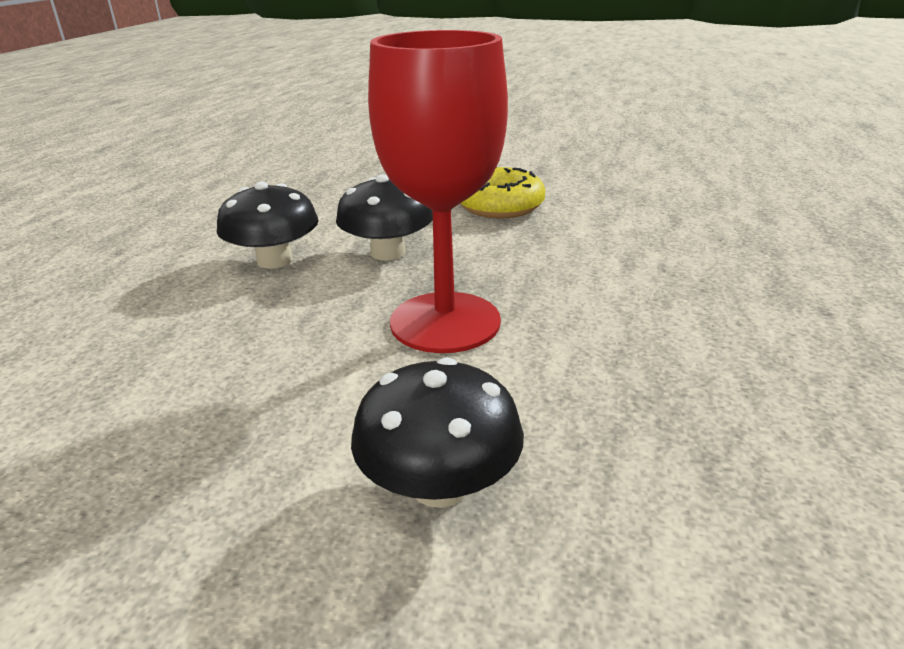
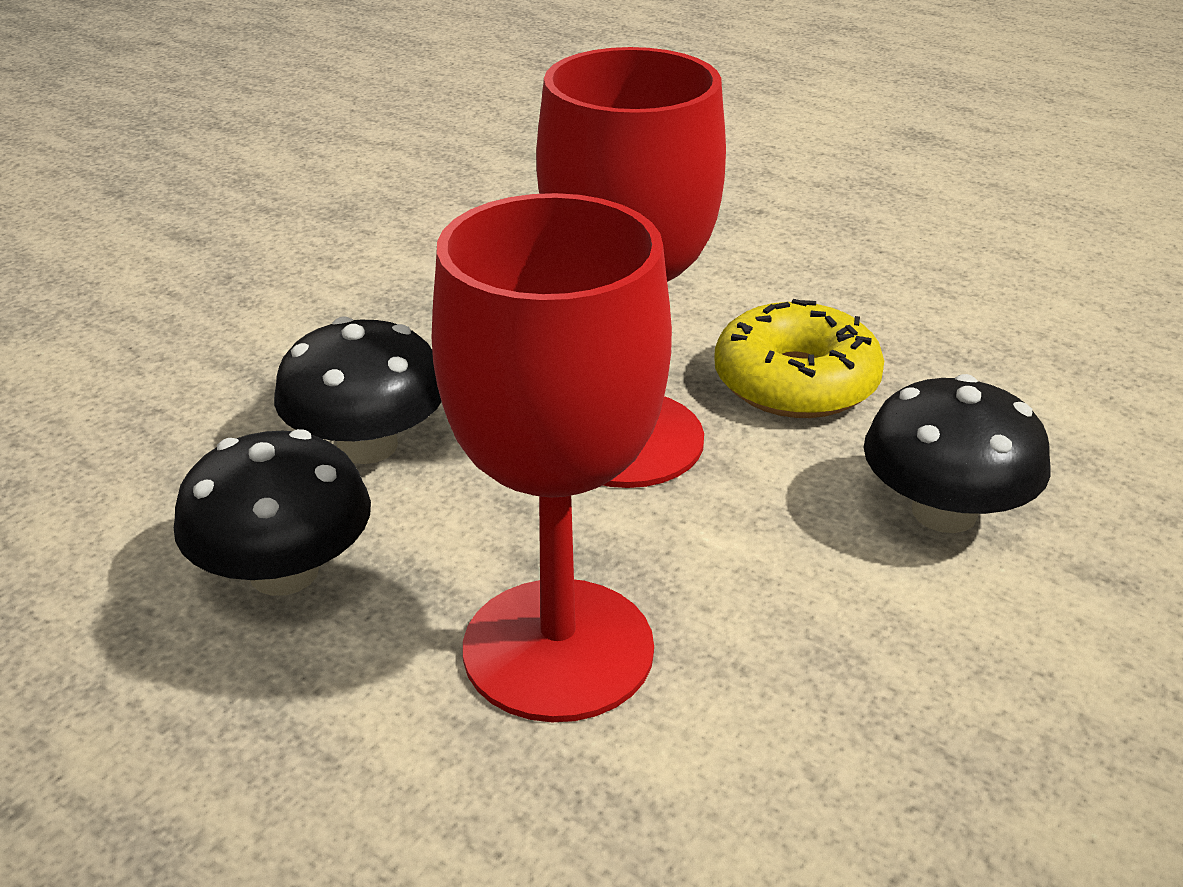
camera: 70 degrees left, 5 degrees up
(229, 344) = (558, 649): none -> red goblet
(500, 206) = (296, 308): yellow donut -> yellow donut (795, 382)

